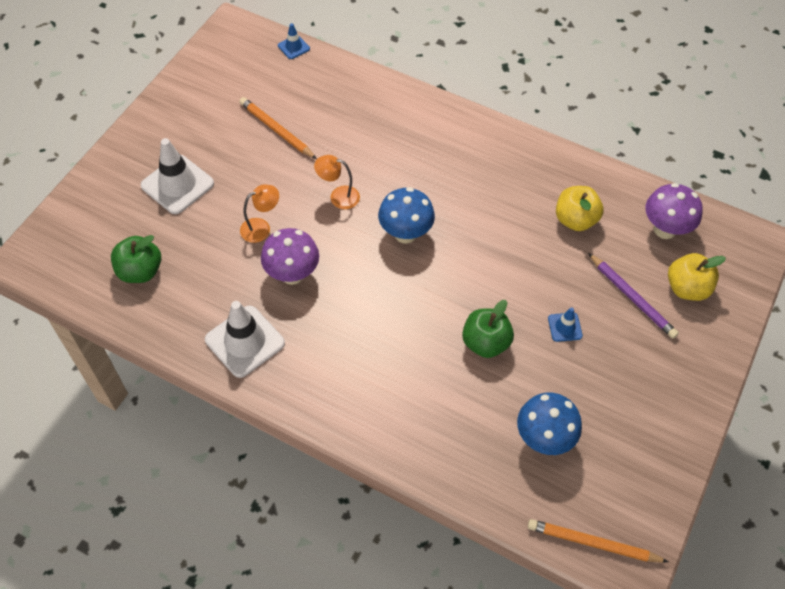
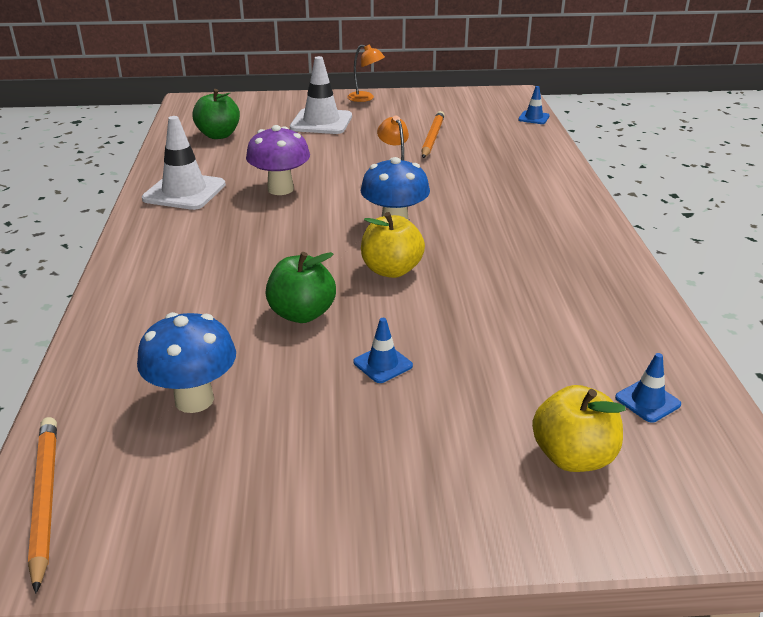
camera: 60 degrees right, 25 degrees down
(261, 227) = (317, 162): orange lamp -> orange lamp (365, 98)
(575, 220) = (557, 321): yellow apple -> yellow apple (391, 270)
(632, 298) = (493, 407): purple pencil -> none
(664, 229) = (647, 401): purple mushroom -> blue traffic cone

